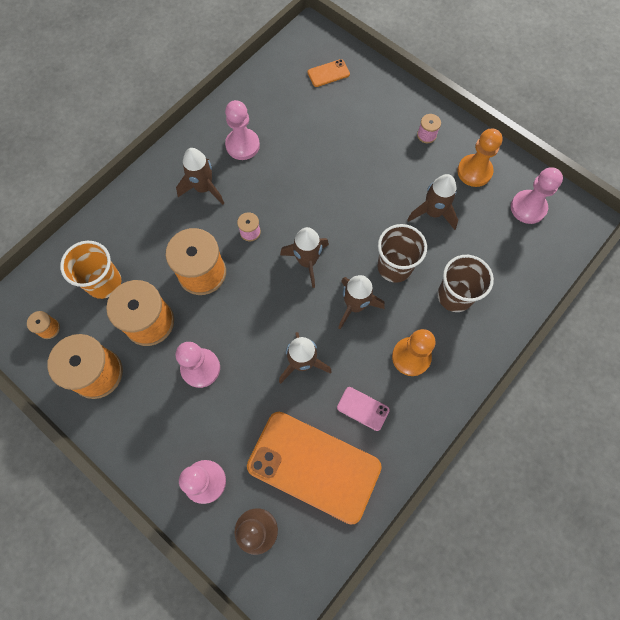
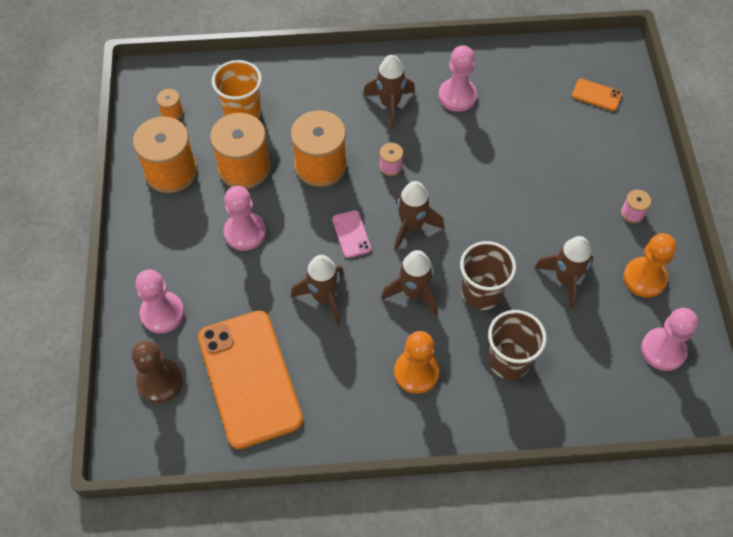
camera: 45 degrees right, 10 degrees down
(363, 408) = (333, 373): pink phone -> pink phone (351, 234)

